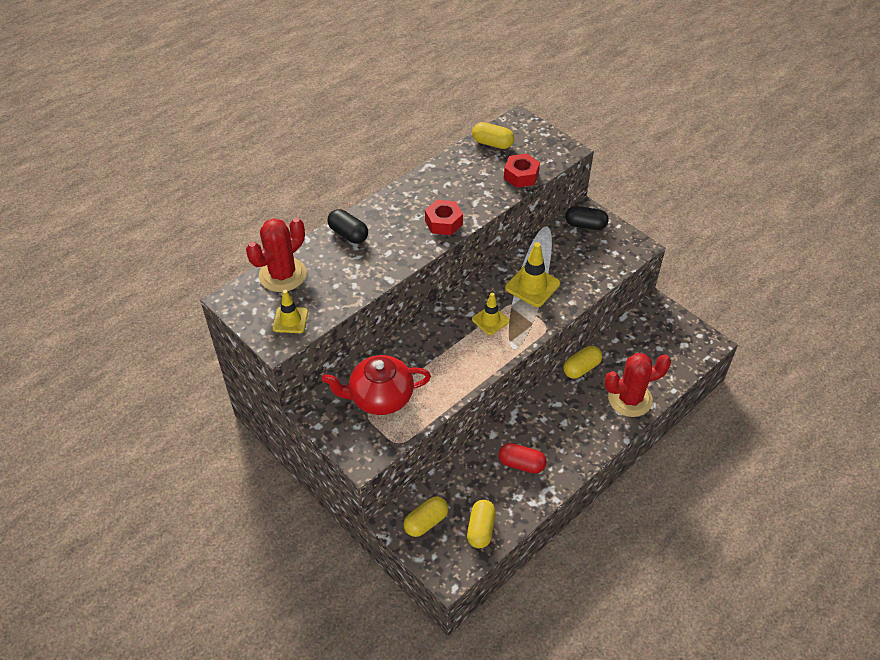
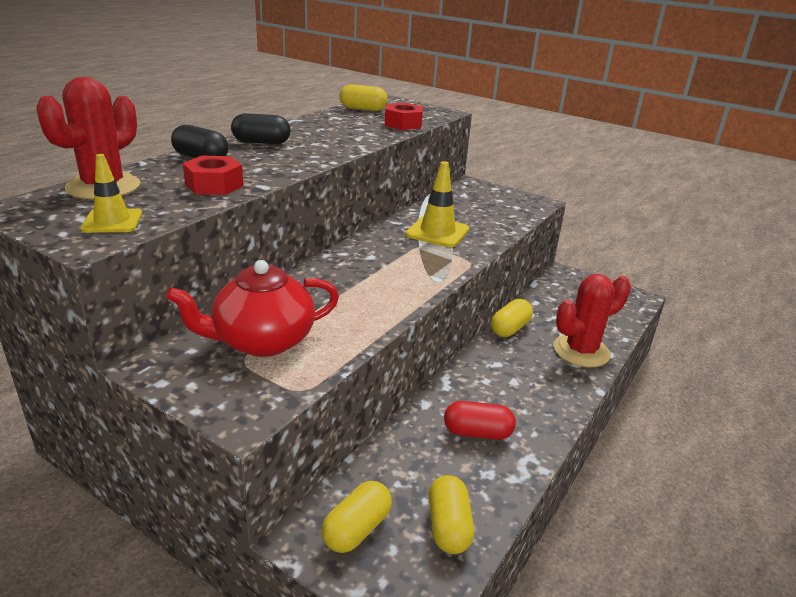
camera: 15 degrees left, 20 degrees down
(443, 222) = (324, 149): red nut -> red nut (214, 185)
(490, 320) = (398, 260): yellow traffic cone -> none
(585, 225) = (474, 191): black capsule -> black capsule (261, 142)

